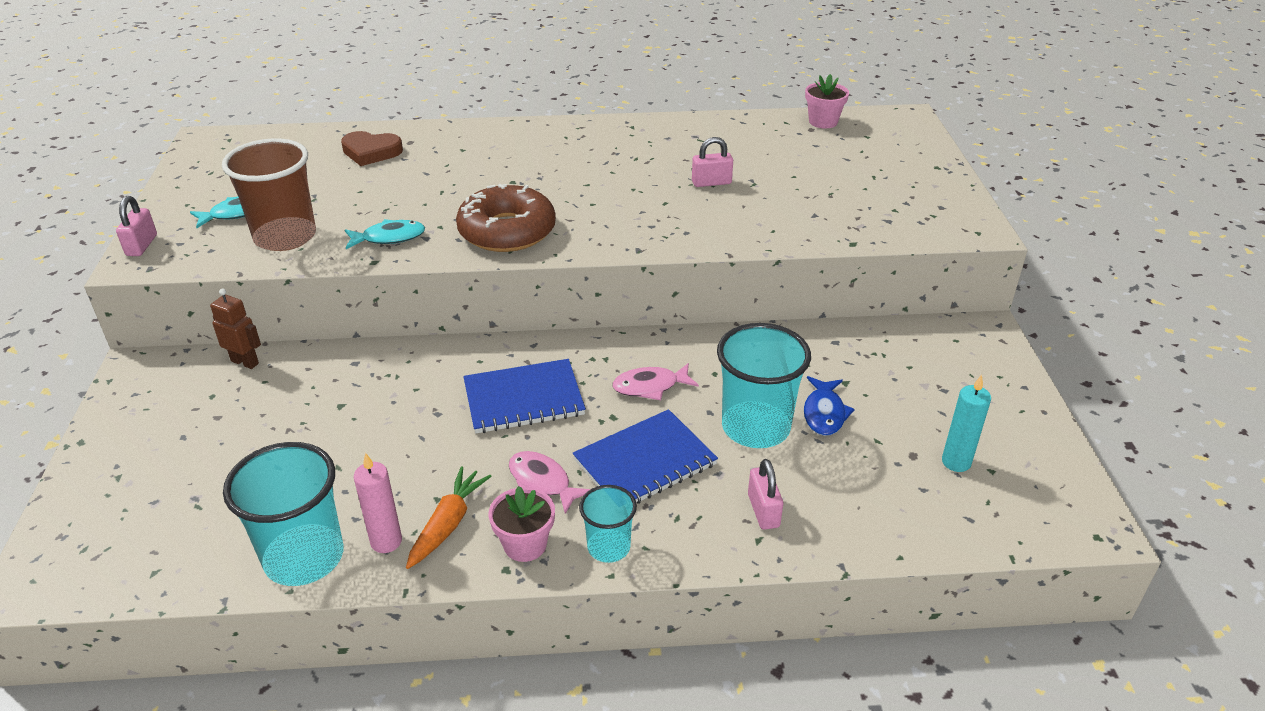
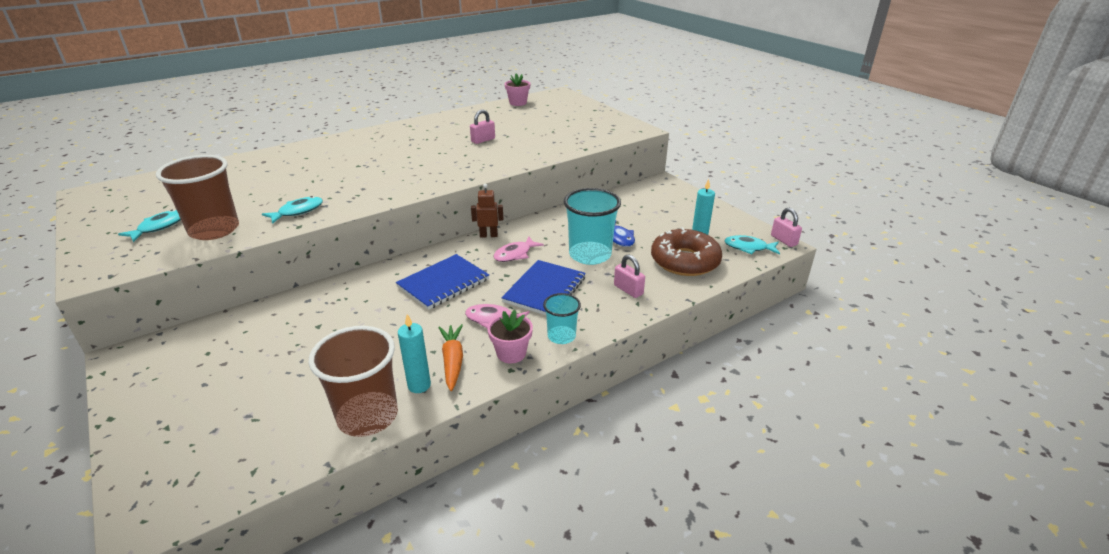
camera: 30 degrees left, 5 degrees down
(142, 245) = (89, 264): pink padlock -> pink padlock (783, 240)
(245, 362) = (218, 325): brown robot -> brown robot (488, 235)
(304, 557) = (368, 416): turquoise cup -> brown cup
(371, 152) = (238, 172): brown heart -> none
(386, 541) = (419, 385): pink candle -> turquoise candle
(507, 231) = (378, 189): brown donut -> brown donut (685, 261)
(1029, 512) = (748, 248): none -> turquoise fish

